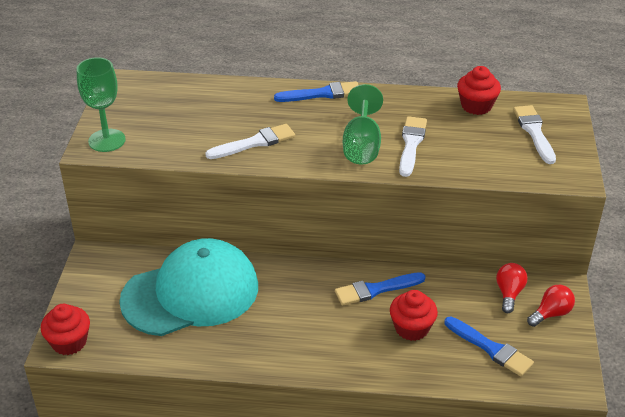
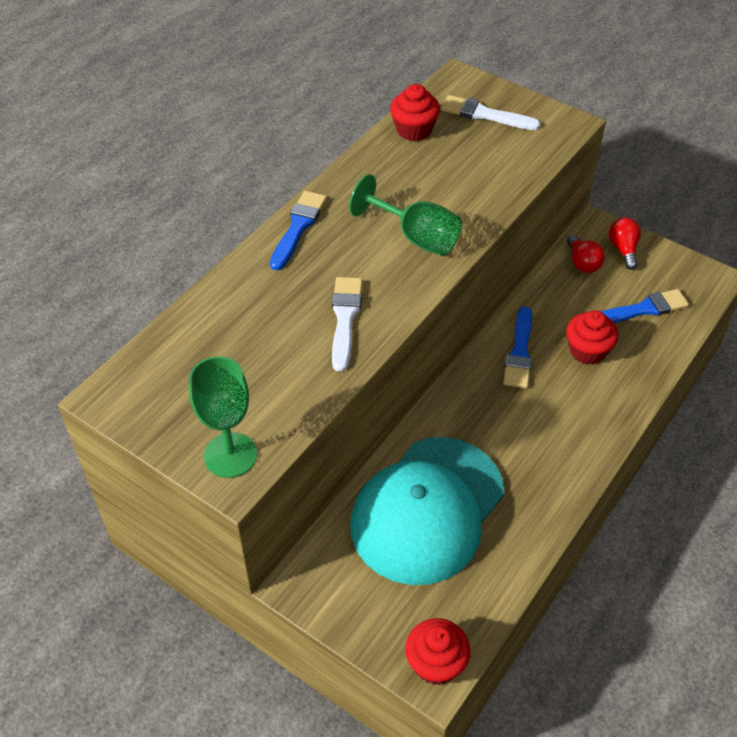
camera: 60 degrees left, 10 degrees up
(190, 293) = (427, 510): turquoise cap -> turquoise cap turned 150 degrees counterclockwise
(411, 144) = (441, 201): white brush -> none
(509, 293) = (582, 263): red light bulb -> red light bulb turned 150 degrees counterclockwise

